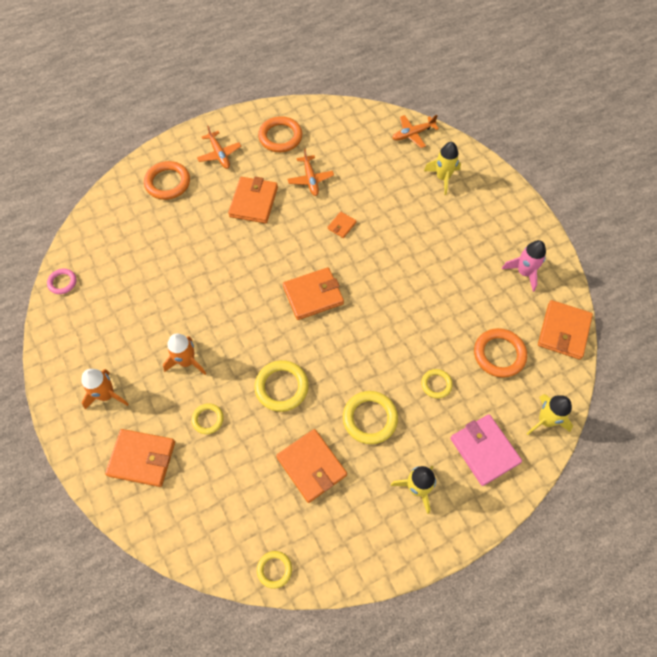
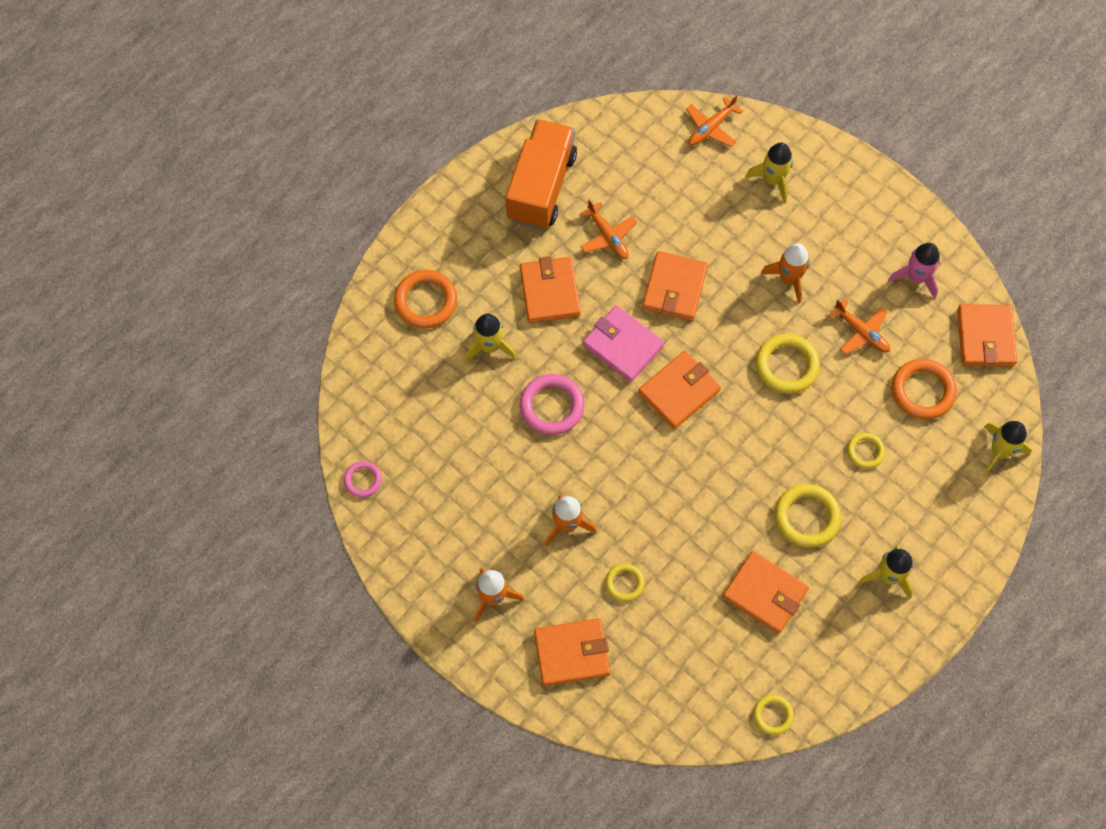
camera: 20 degrees left, 5 degrees up
(195, 224) = (489, 346): none -> yellow rocket
(217, 276) = (552, 406): none -> pink ring
(219, 154) = (473, 238): orange plane -> orange plane (861, 332)
(280, 137) = (541, 187): orange ring -> orange truck
(281, 387) = (692, 516): yellow ring -> yellow ring (786, 366)
(341, 226) = (674, 288): orange wallet -> orange wallet, size x2.01
(427, 244) = (789, 278): none -> orange rocket
(484, 450) = (945, 509): pink wallet -> pink wallet (623, 345)

